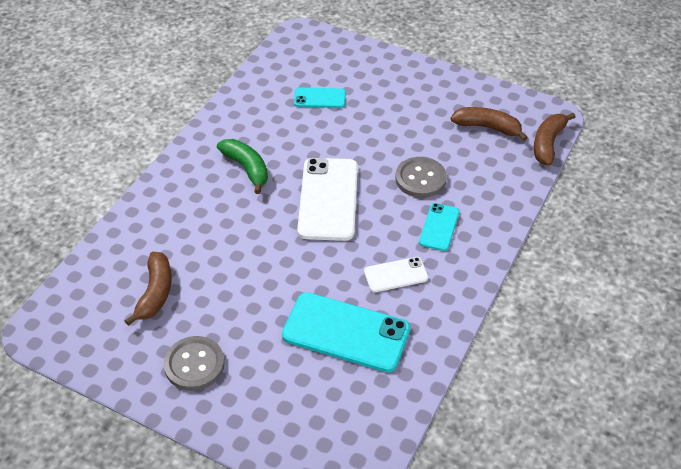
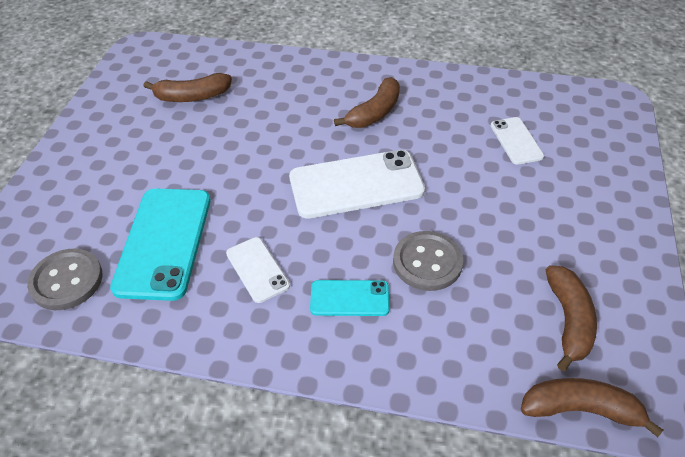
camera: 75 degrees right, 0 degrees up
(194, 364) = (112, 142): grey button -> grey button (66, 281)
(247, 168) = (374, 113): green banana -> brown banana
(320, 98) = (516, 141): turquoise phone -> white phone

